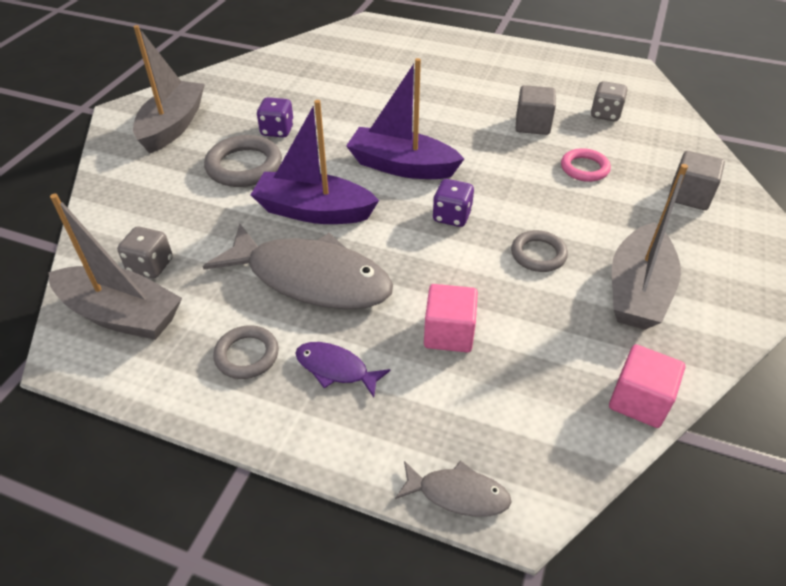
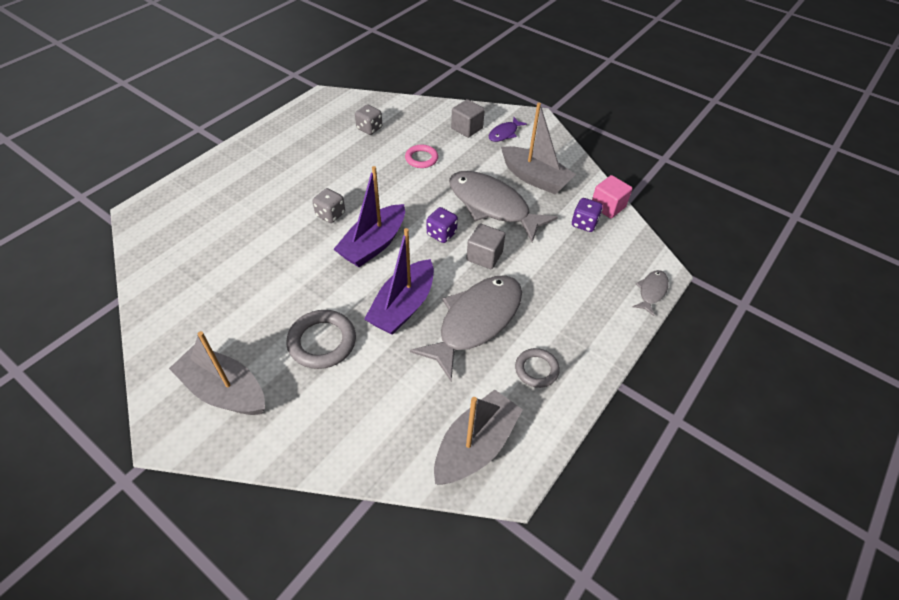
camera: 75 degrees left, 5 degrees up
(150, 266) = (426, 422): grey dice -> grey dice (330, 214)
(277, 131) = (281, 311): purple dice -> purple dice (584, 223)
(336, 369) = (559, 324): purple fish -> purple fish (504, 133)
(449, 333) = (544, 265): pink cube -> none
(532, 125) = (361, 164): grey cube -> grey cube (484, 256)
(538, 254) = (492, 206): grey ring -> grey fish

